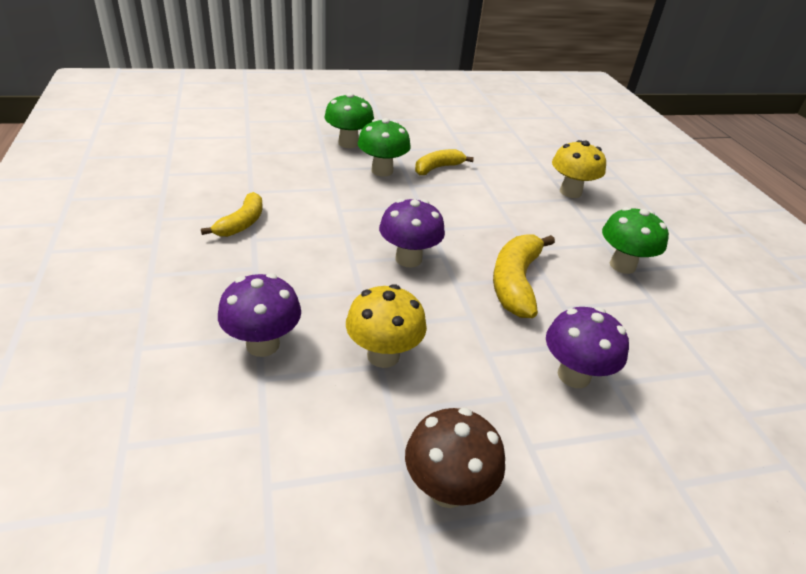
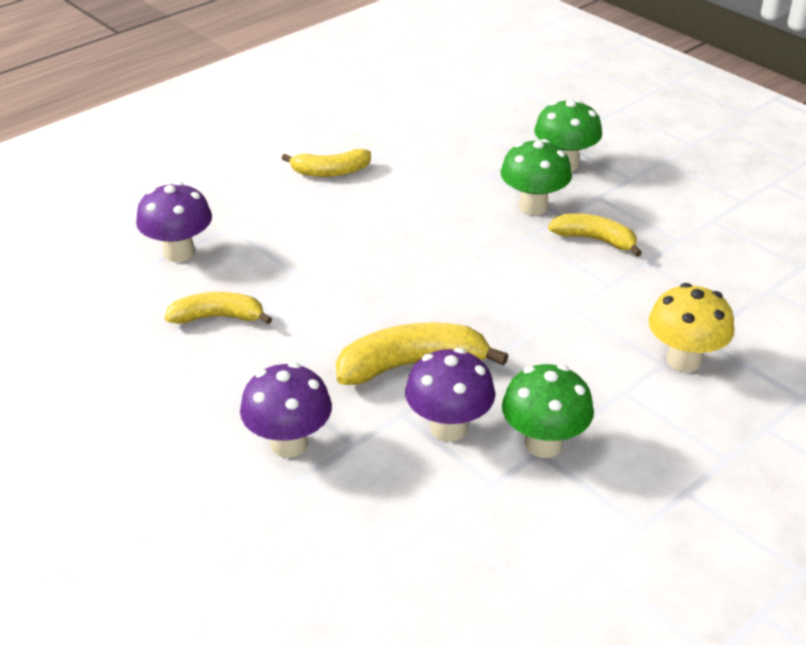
camera: 65 degrees right, 0 degrees up
(383, 355) = (218, 317): yellow mushroom -> yellow banana
(408, 259) = (378, 282): purple mushroom -> purple mushroom (448, 428)
(447, 489) = (92, 401): brown mushroom -> none

